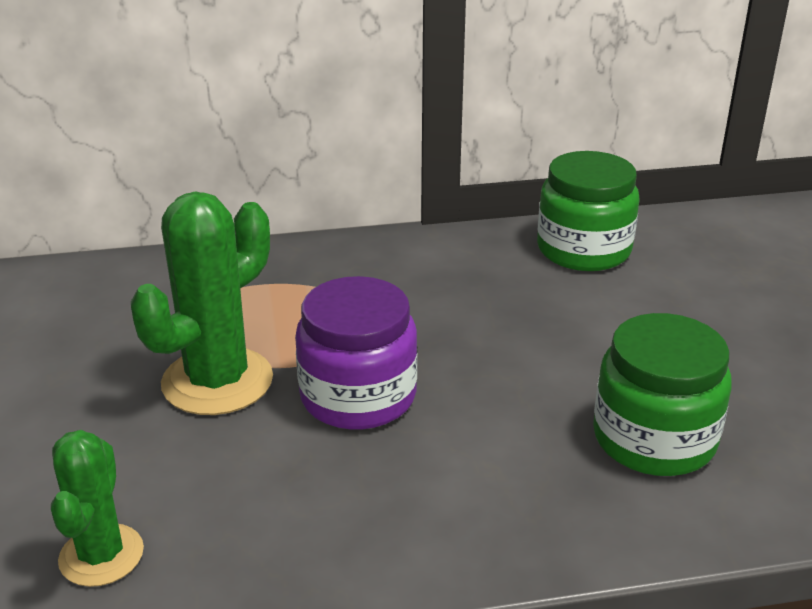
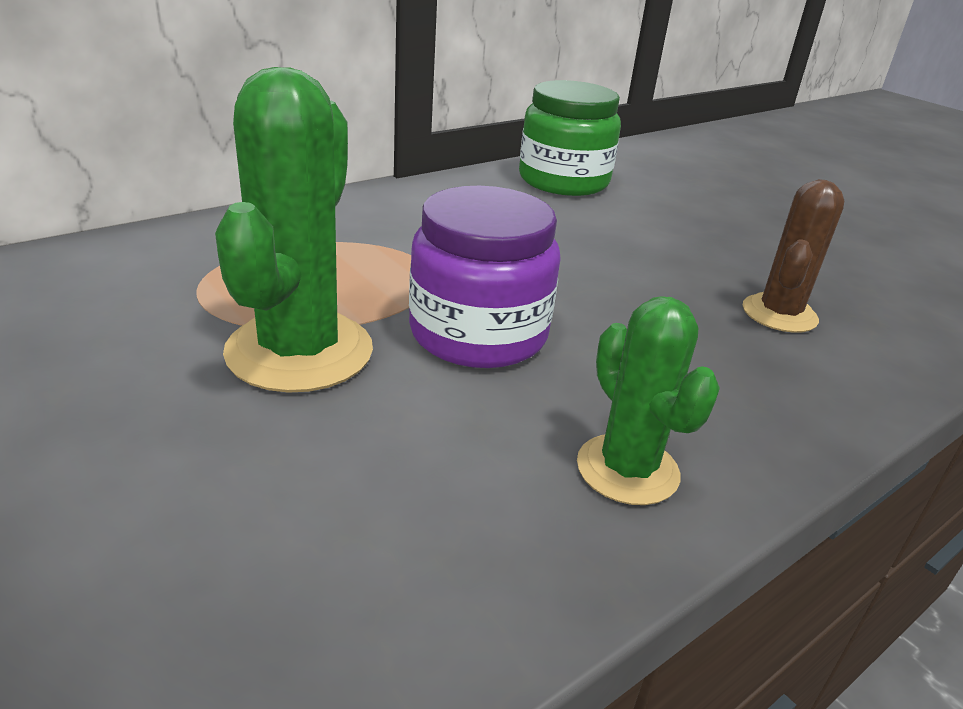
camera: 30 degrees left, 0 degrees up
(101, 555) = (310, 608): green cactus -> green cactus (627, 469)
(654, 439) = (779, 314): green jar -> brown cactus

